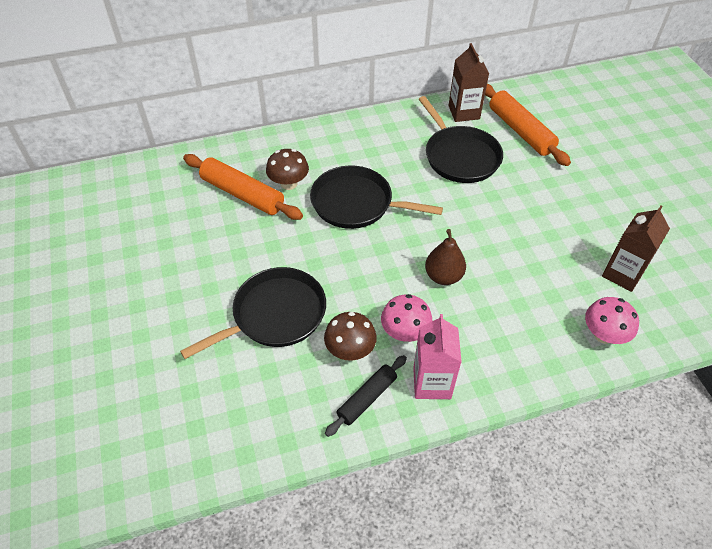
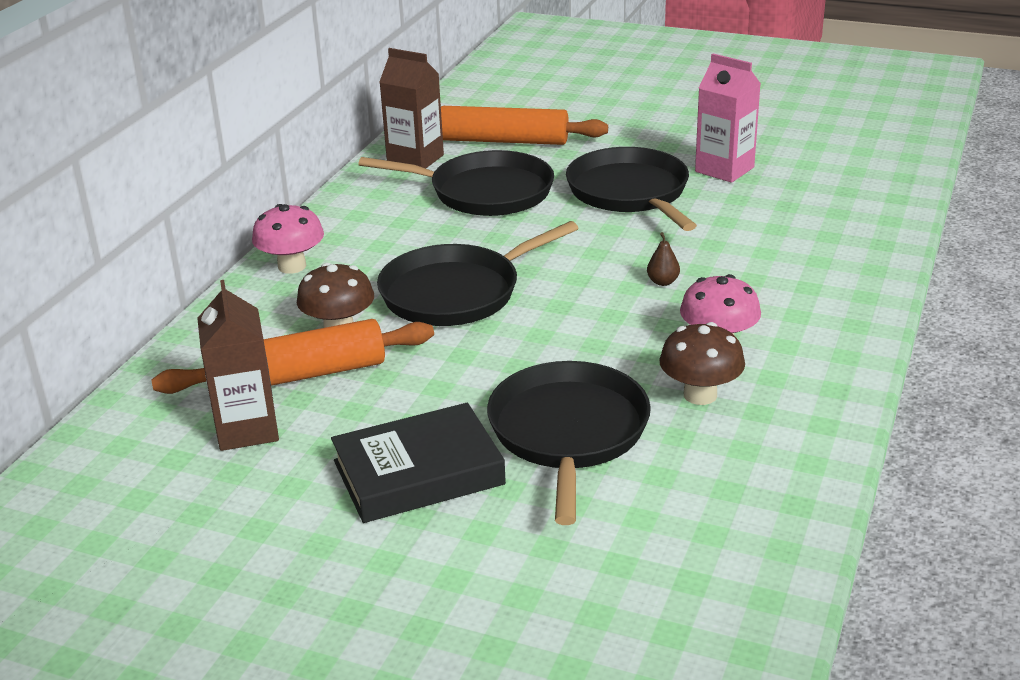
camera: 50 degrees left, 20 degrees down
(204, 279) = (418, 473): none -> black book
(367, 398) = (790, 412): black rolling pin -> none
(432, 383) = (815, 356): pink carton -> pink carton (724, 169)
(443, 276) = (663, 282): brown pear -> brown pear, size x0.53
(522, 211) = (630, 193): none -> black pan
(603, 335) = (863, 224): pink mushroom -> pink mushroom (292, 266)
(622, 274) = (794, 178): brown carton -> brown carton (247, 429)

